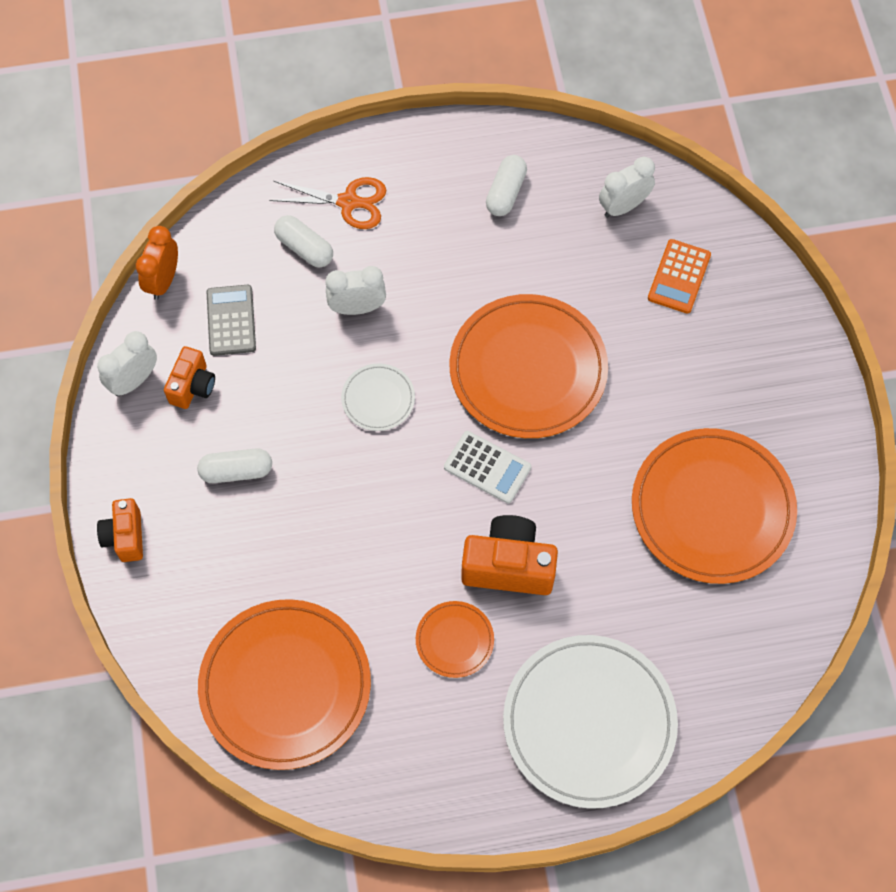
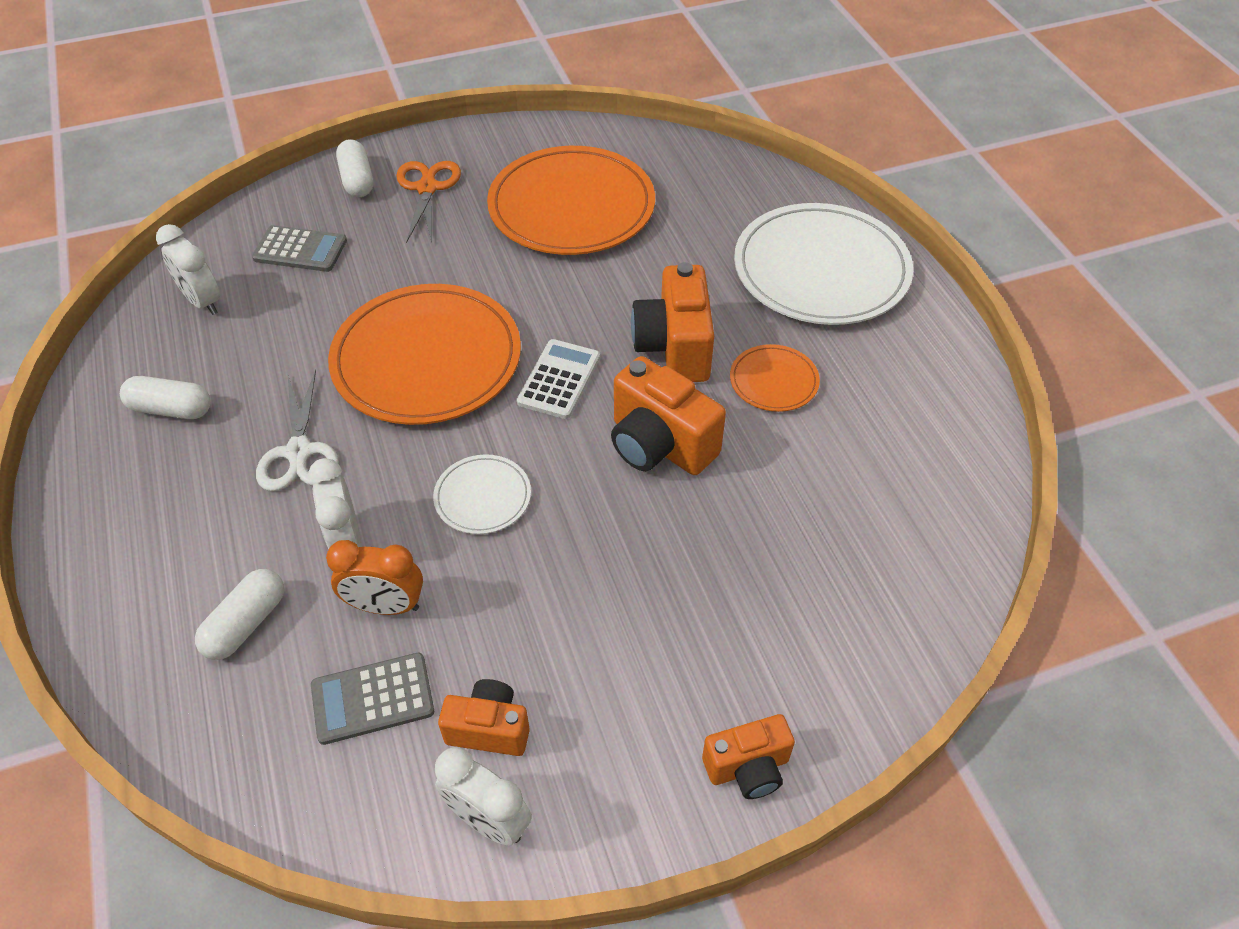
camera: 100 degrees left, 15 degrees down
(163, 281) = (301, 818): orange clock -> orange clock (385, 606)
(236, 471) = (615, 641): white capsule -> white capsule (357, 180)
(285, 685) = (885, 529): orange plate -> none
(348, 202) = (169, 581): orange scissors -> orange scissors (427, 188)
(403, 533) = (659, 445): none -> orange camera
(446, 278) = (299, 452): none -> white scissors
(679, 277) = (300, 249): orange calculator -> grey calculator

